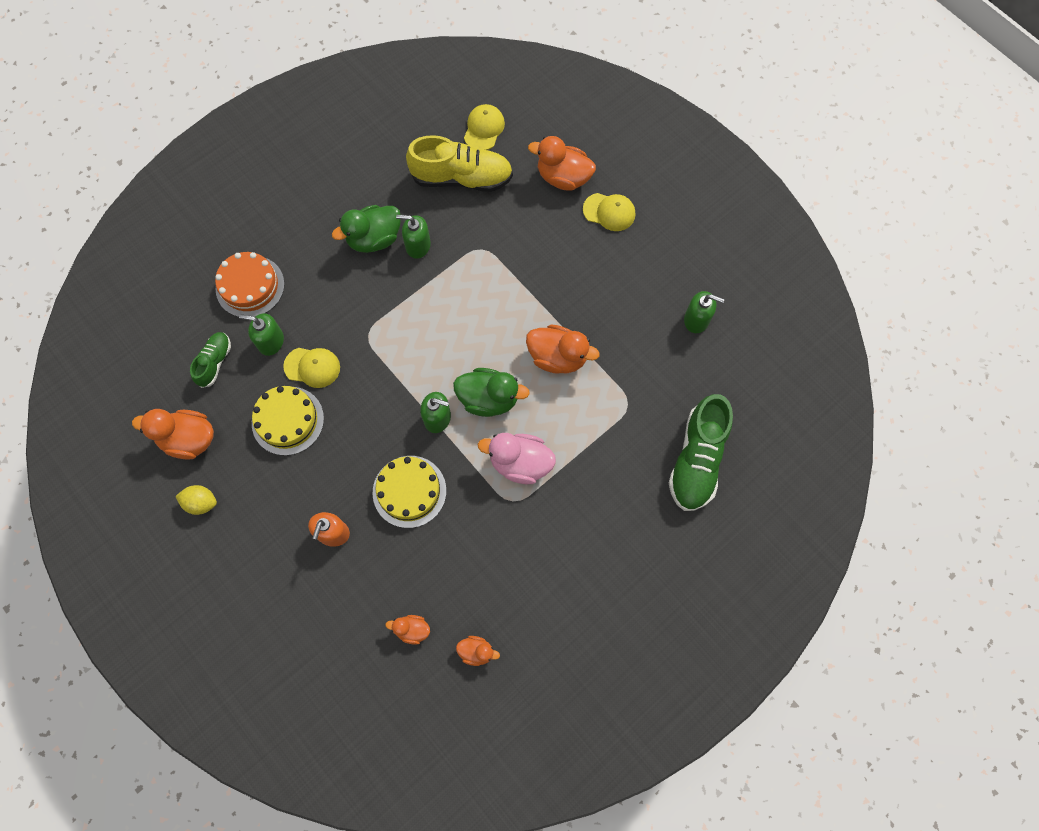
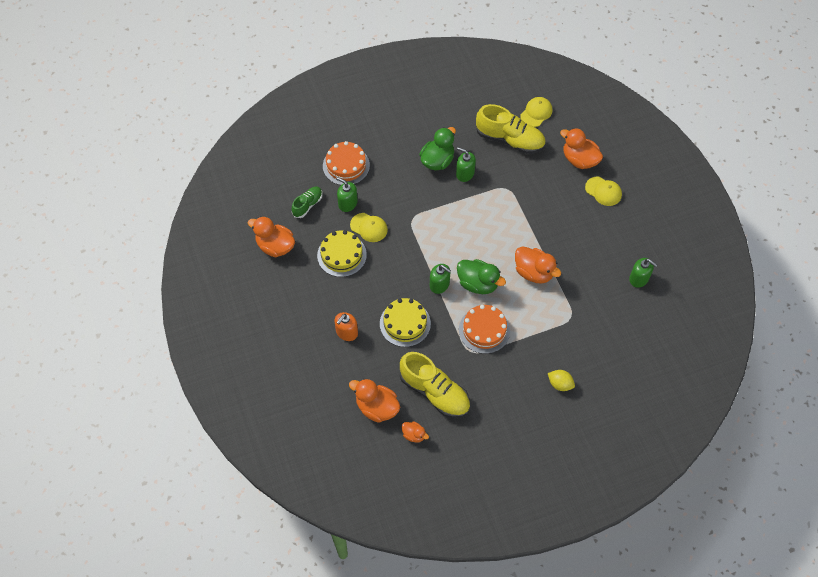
camera: 20 degrees right, 10 degrees down
(201, 502) = (270, 287): yellow lemon -> yellow lemon (560, 384)
(374, 239) = (437, 161): green duck -> green duck turned 135 degrees clockwise
(412, 630) = (377, 407): orange duck -> orange duck, size x1.85
(484, 578) = (435, 392): none -> yellow shoe
(520, 463) = (484, 330): pink duck -> orange cake
(696, 460) = (605, 367): green shoe -> none

